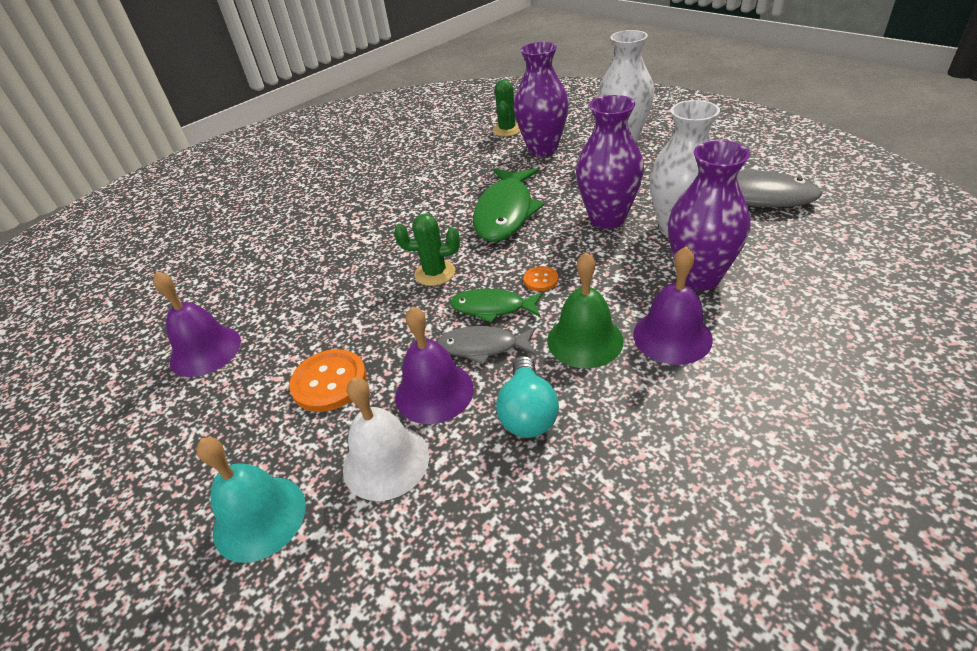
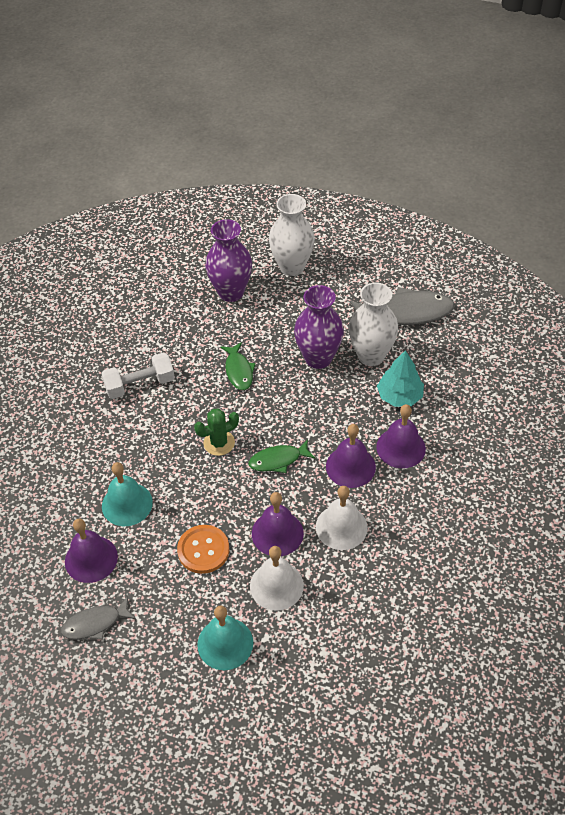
camera: 30 degrees left, 10 degrees up
(290, 306) = (127, 504): none -> turquoise bell
(394, 204) = (140, 384): none -> white dumbbell
(483, 347) = (289, 492): grey fish -> grey fish (95, 623)
(505, 213) = (238, 371): green fish -> green fish, size x0.58
(507, 130) = (186, 273): green cactus -> none
(528, 413) = (341, 527): turquoise light bulb -> white bell
(540, 280) = (298, 427): orange button -> none
(585, 340) = (350, 466): green bell -> purple bell
(698, 277) = (399, 396): purple vase -> turquoise tree

